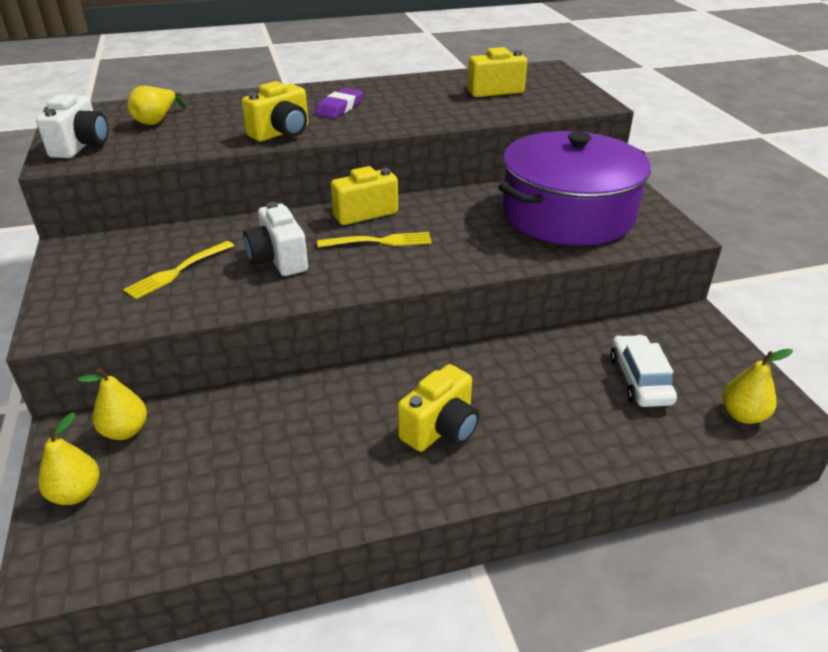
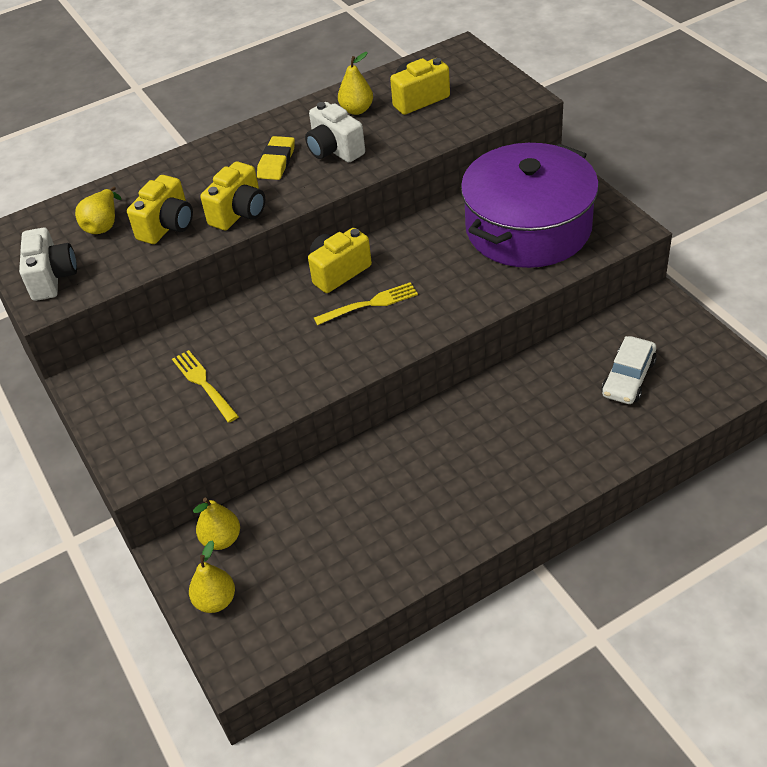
camera: 10 degrees left, 10 degrees up
(178, 271) = (204, 384): yellow fork -> yellow fork turned 120 degrees clockwise
(278, 260) = (288, 348): white camera -> white camera (334, 150)
(339, 107) = (276, 162): purple eraser -> yellow eraser
(440, 429) = (482, 467): yellow camera -> yellow camera (167, 226)
(639, 380) = (628, 378): white car -> white car turned 135 degrees counterclockwise
(742, 415) = (716, 390): yellow pear -> yellow pear (357, 110)

